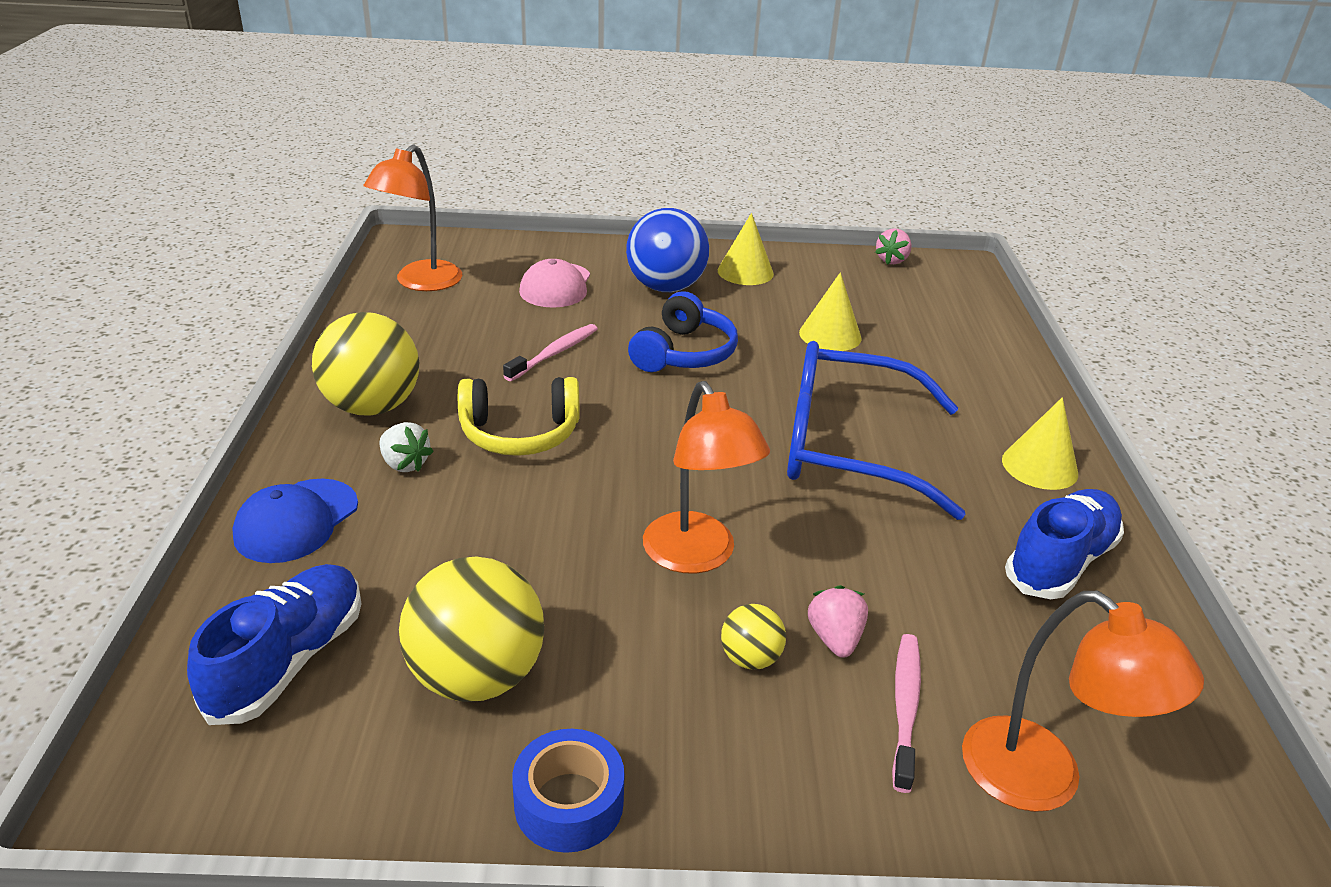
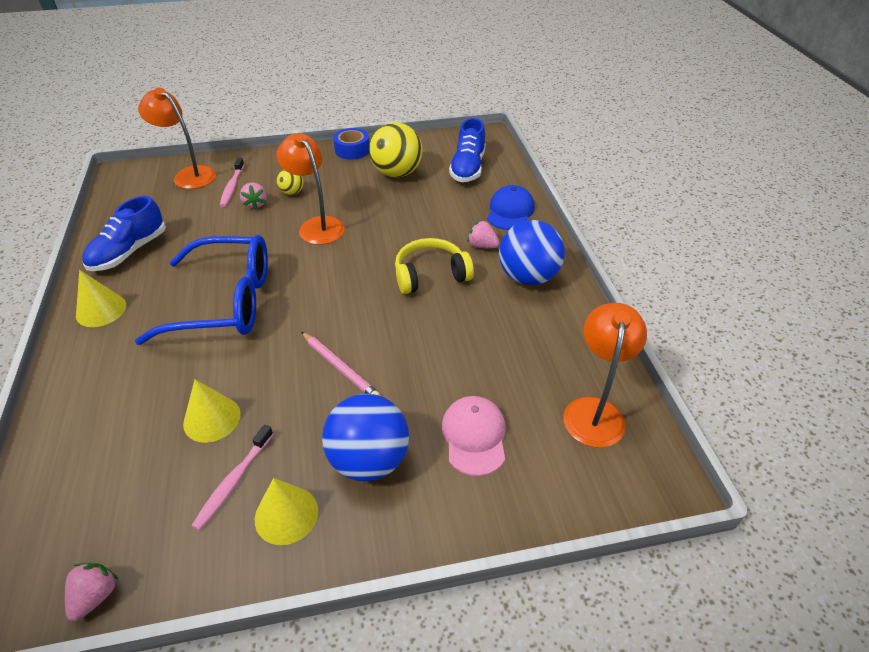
camera: 170 degrees right, 10 degrees up
(372, 407) = (528, 277): yellow ball -> blue ball
(405, 464) = (482, 246): white strawberry -> pink strawberry
(554, 353) = (438, 346): pink toothbrush -> pink toothbrush (233, 481)
(684, 353) = (339, 367): blue headphones -> pink pencil

